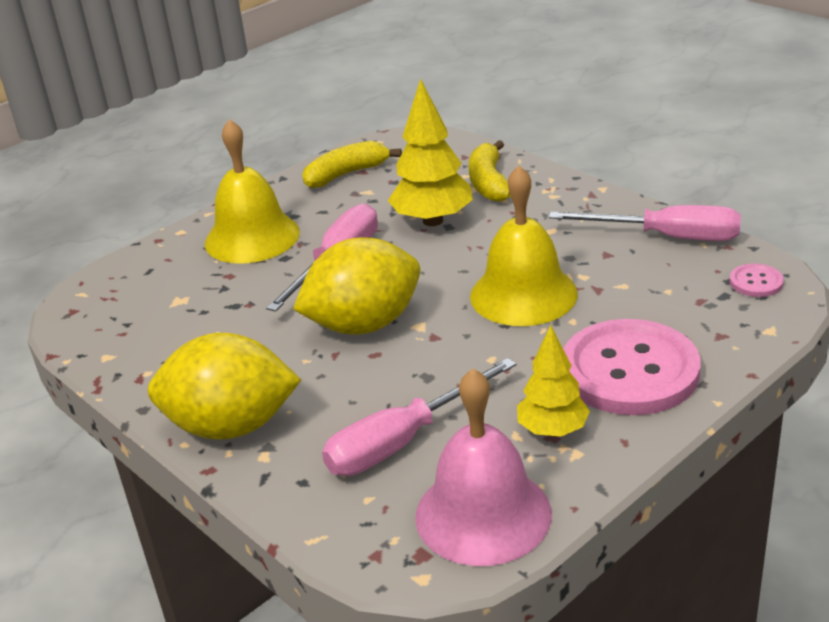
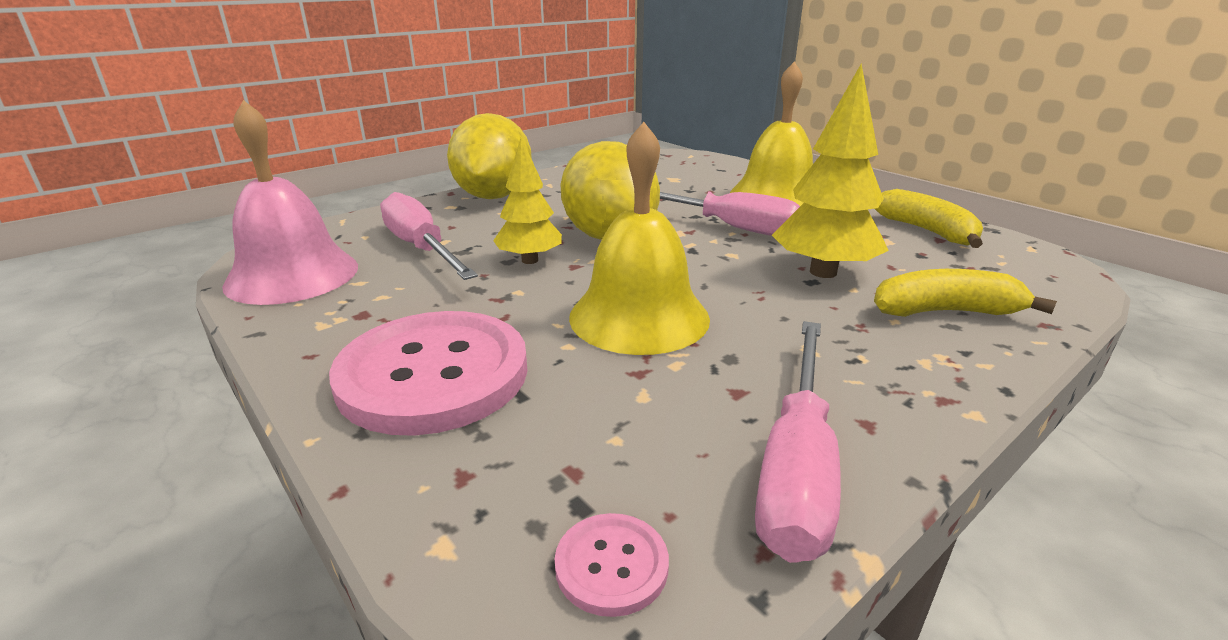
camera: 90 degrees right, 5 degrees down
(552, 430) = (369, 314): yellow tree -> yellow tree (530, 260)

